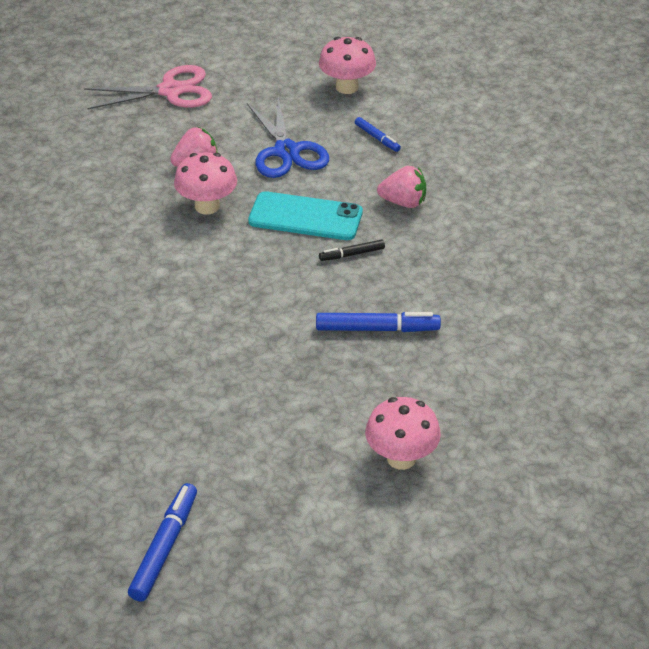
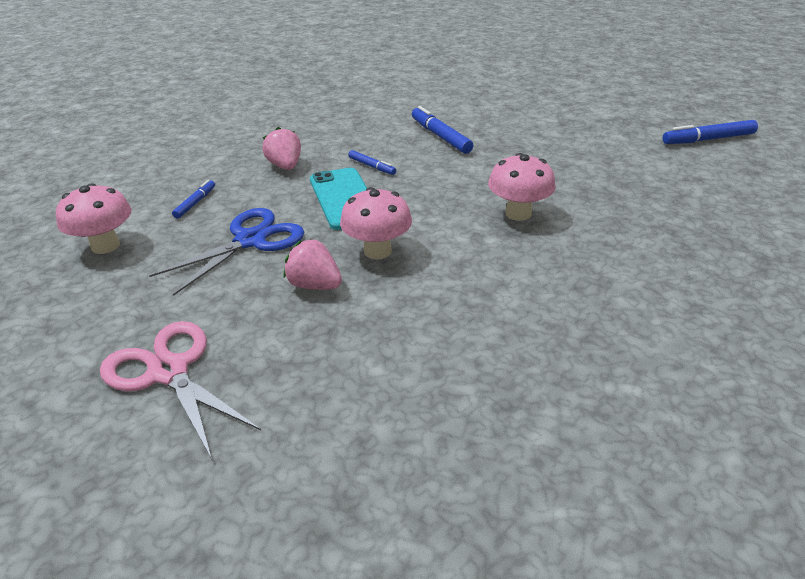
camera: 120 degrees left, 5 degrees down
(352, 254) = (372, 166): black marker -> blue marker
(401, 458) = (535, 103): pink mushroom -> pink mushroom (518, 213)

